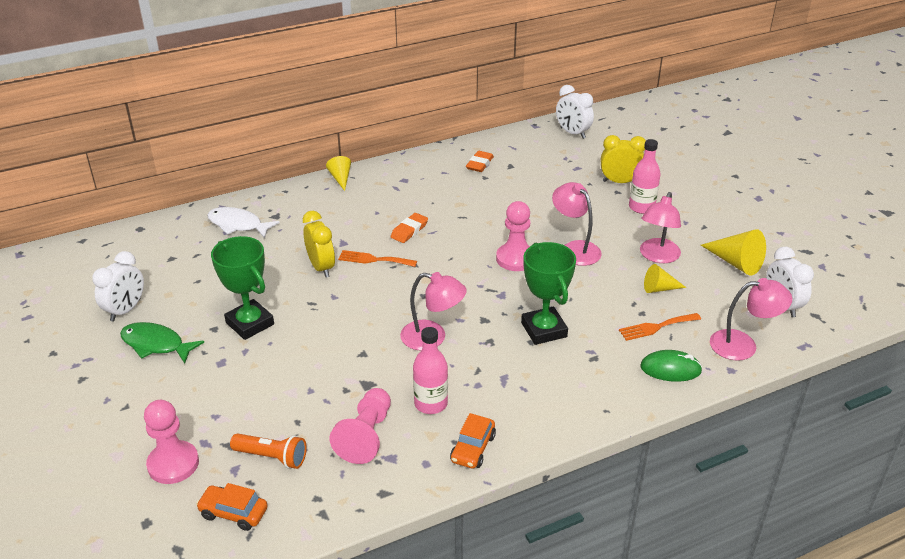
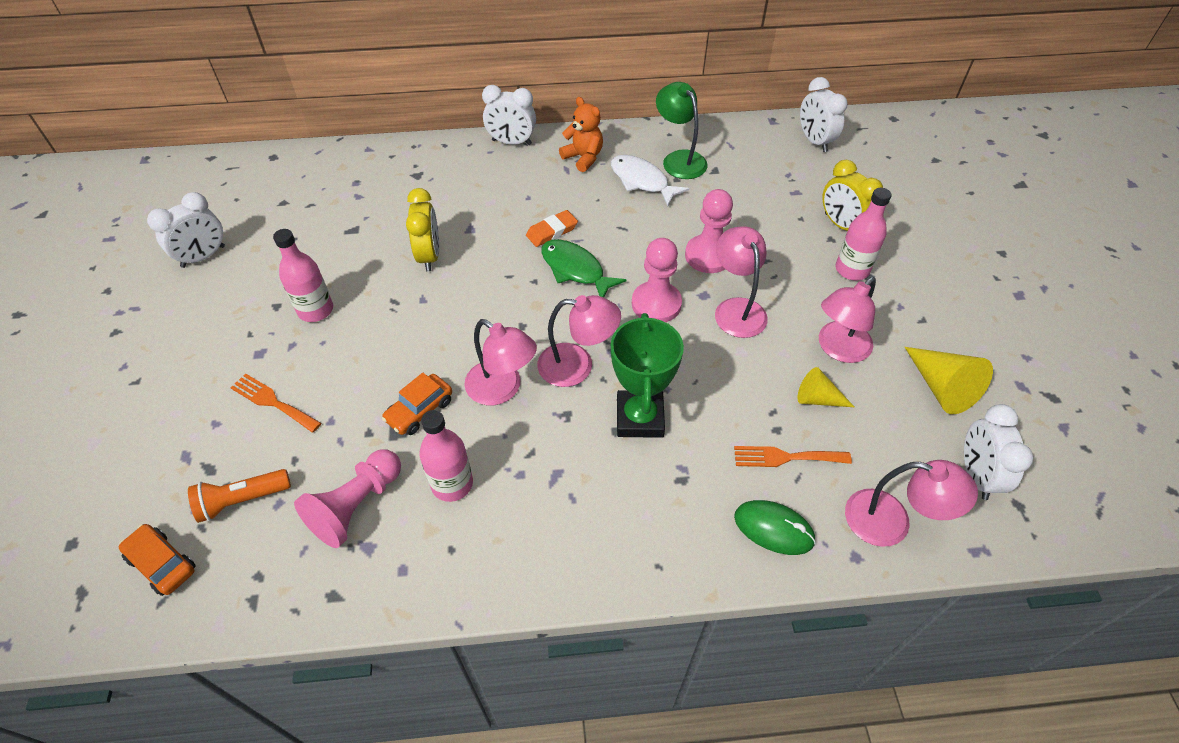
camera: 20 degrees right, 15 degrees up
(156, 344) = (208, 309): green fish -> green fish (575, 270)
(173, 464) = (139, 474): pink pawn -> pink pawn (708, 256)
(238, 225) = (372, 177): white fish -> white fish (642, 181)
(250, 323) = (315, 310): green trophy -> pink bottle
(272, 457) = (242, 500): orange flashlight -> orange flashlight turned 120 degrees clockwise
(340, 178) = (511, 142): yellow cone -> white clock
(374, 259) = (492, 261): orange fork -> orange fork (273, 402)
(405, 177) = (583, 158): none -> orange teddy bear
(473, 448) = (467, 567): orange car -> orange car (419, 410)
(479, 164) = (679, 159): orange eraser -> green lamp
(480, 310) = (577, 366): none -> pink lamp
(620, 182) = (841, 225): yellow clock -> yellow clock turned 150 degrees counterclockwise

